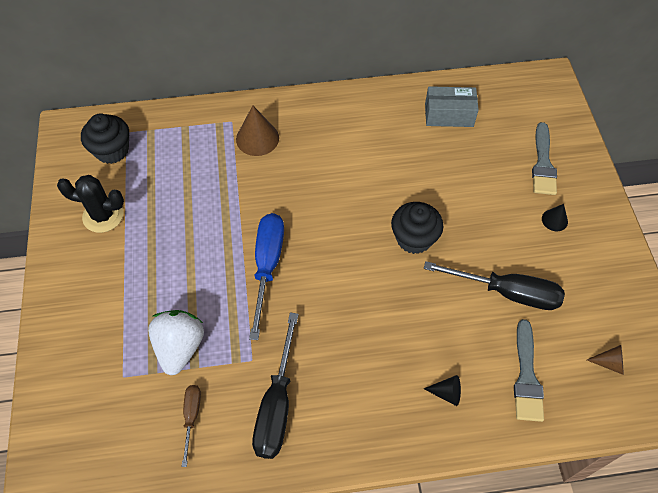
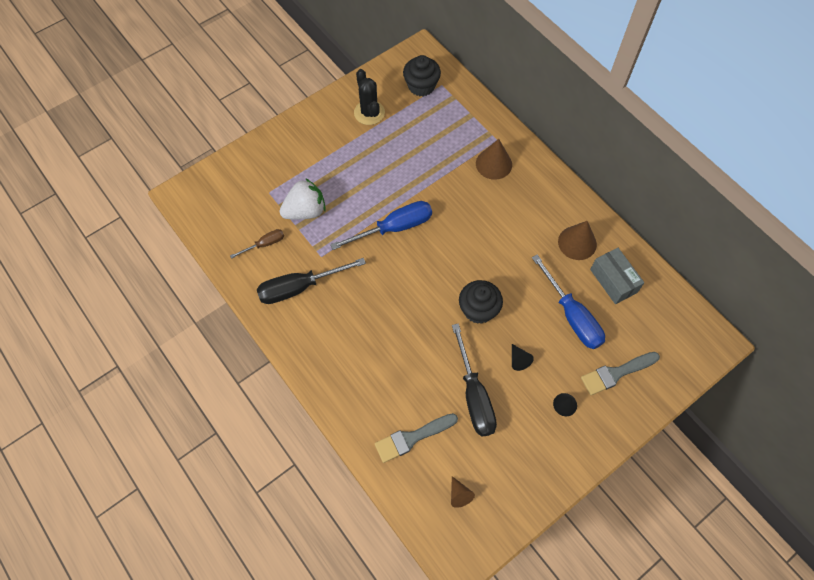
camera: 60 degrees right, 5 degrees up
(392, 120) = (577, 243): none -> brown cone
(446, 393) = (367, 388): black cone -> black cone (518, 360)
(466, 165) = (572, 315): none -> blue screwdriver

